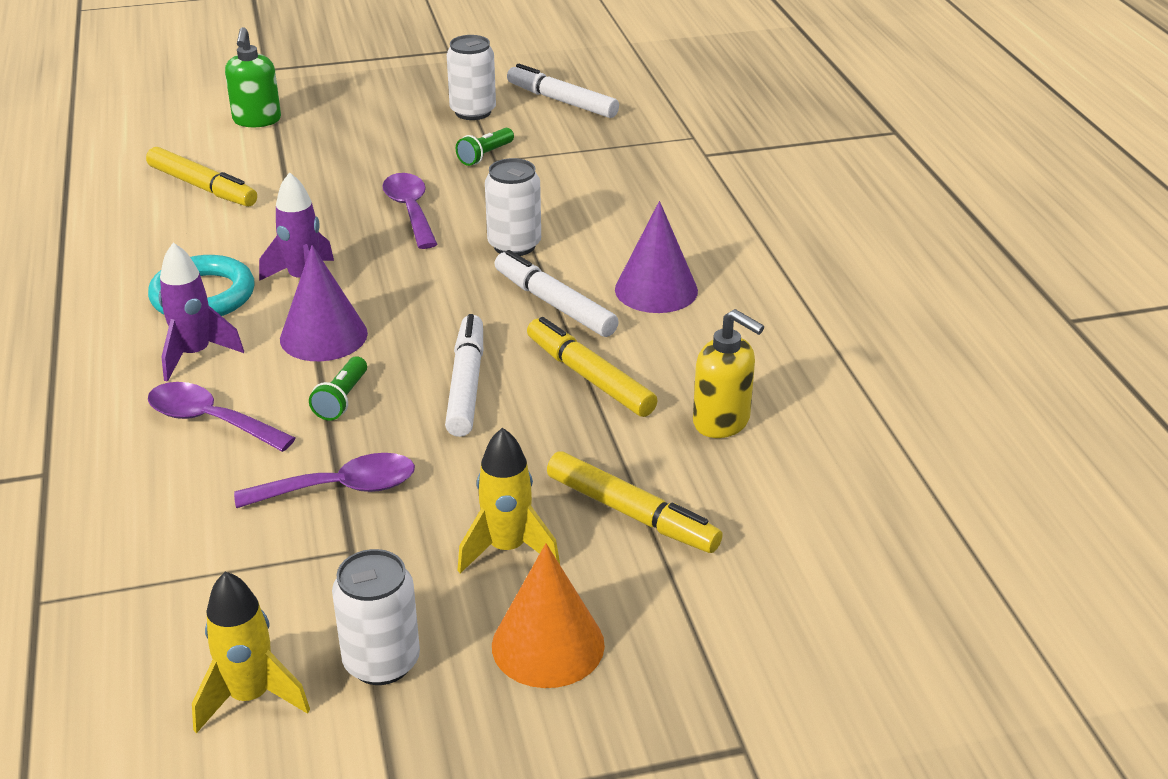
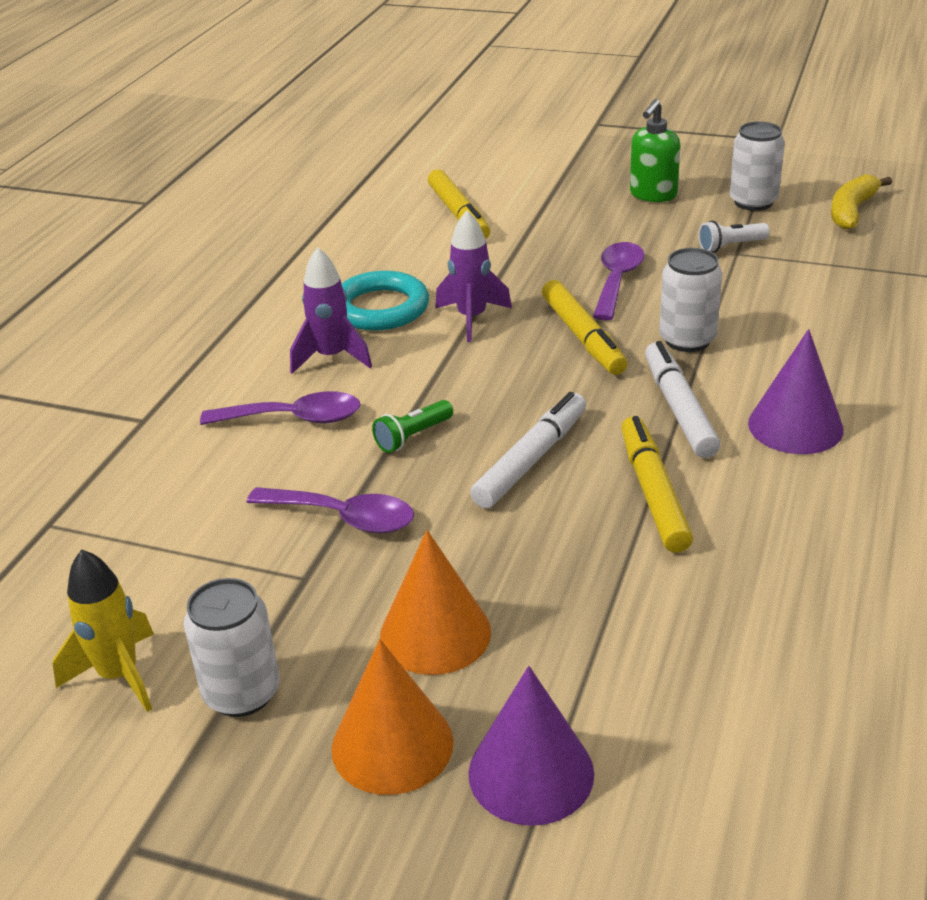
camera: 35 degrees right, 0 degrees up
(210, 420) = (294, 418): purple spoon -> purple spoon turned 120 degrees clockwise
(257, 120) = (551, 167): green soap dispenser -> green soap dispenser (653, 195)
(323, 336) = (446, 373): purple cone -> purple cone (531, 773)
(485, 155) = (731, 246): green flashlight -> white flashlight
(507, 549) = (435, 633): yellow rocket -> orange cone
(562, 101) = (852, 211): white marker -> yellow banana
(631, 513) = (580, 647): yellow marker -> yellow marker (583, 337)
(722, 422) = (752, 588): yellow soap dispenser -> none

